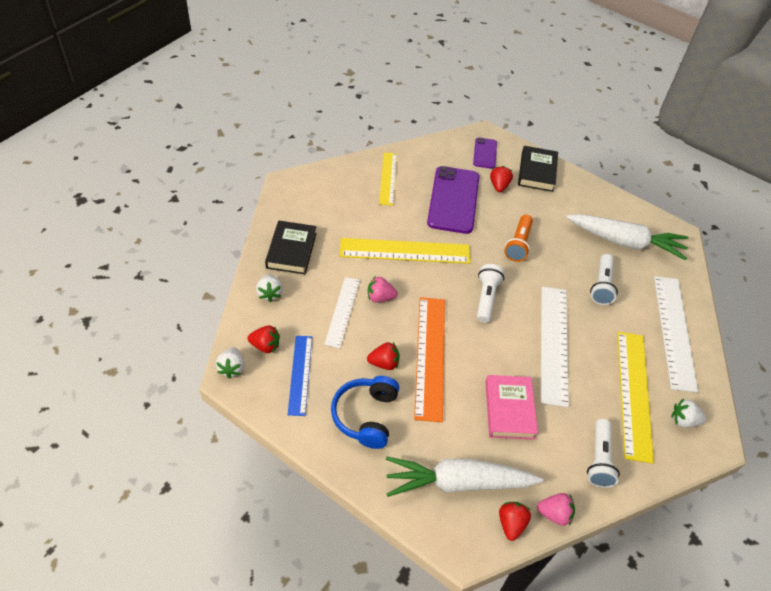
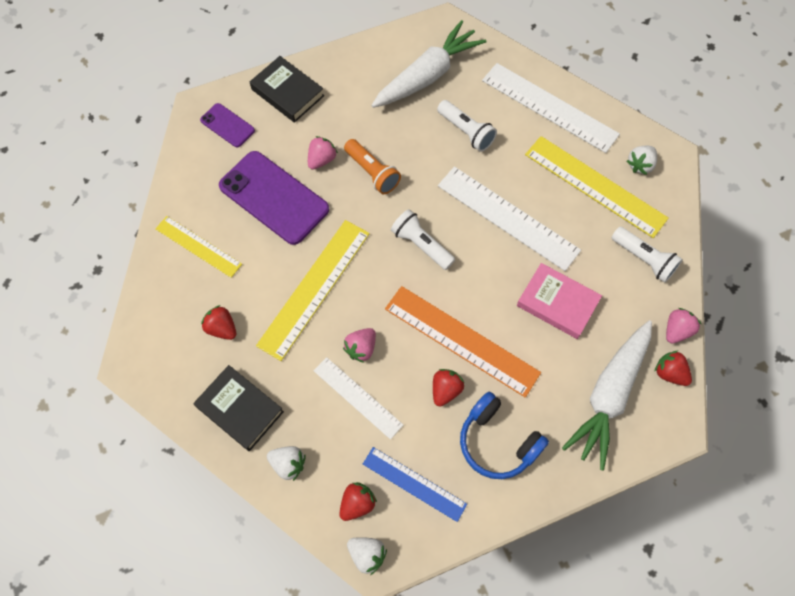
camera: 55 degrees left, 15 degrees up
(499, 186) = (283, 141): red strawberry -> red strawberry (222, 328)
(503, 212) = (322, 160): none -> pink strawberry

